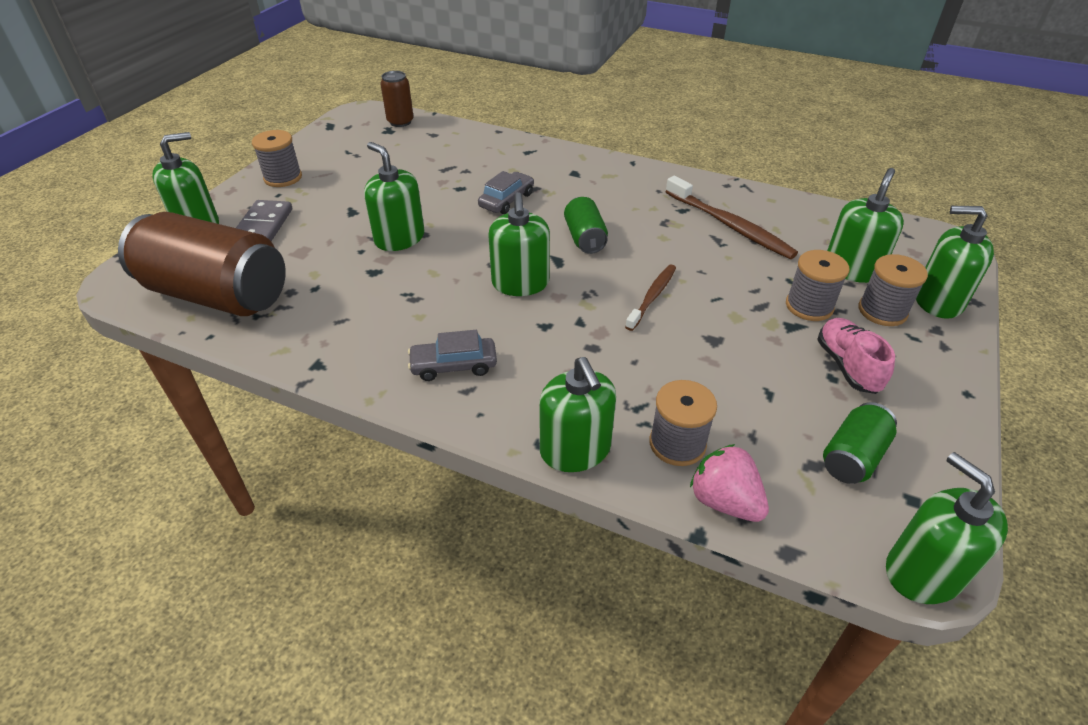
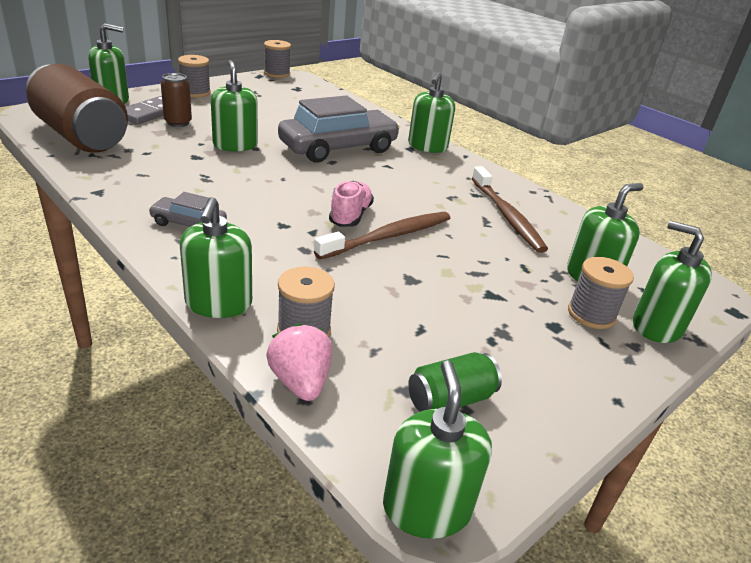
camera: 20 degrees right, 10 degrees down
(400, 122) = (310, 86): brown can -> brown can (178, 122)
(507, 200) = (338, 148): grey car -> grey car, size x2.11
(520, 283) = (293, 195): green soap dispenser -> green soap dispenser (427, 146)
(585, 238) = (374, 186): green can -> none
(652, 297) = (389, 236): brown toothbrush -> brown toothbrush, size x1.62
(809, 306) = (522, 287): grey spool -> grey spool (277, 74)
(847, 366) = (515, 338): pink shoe -> pink shoe (350, 216)

